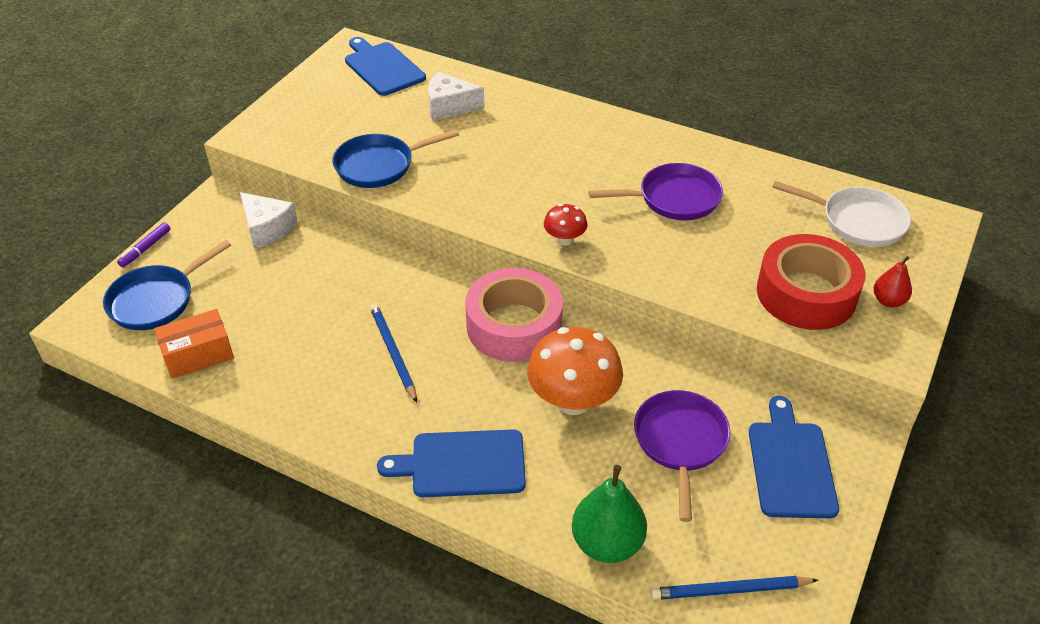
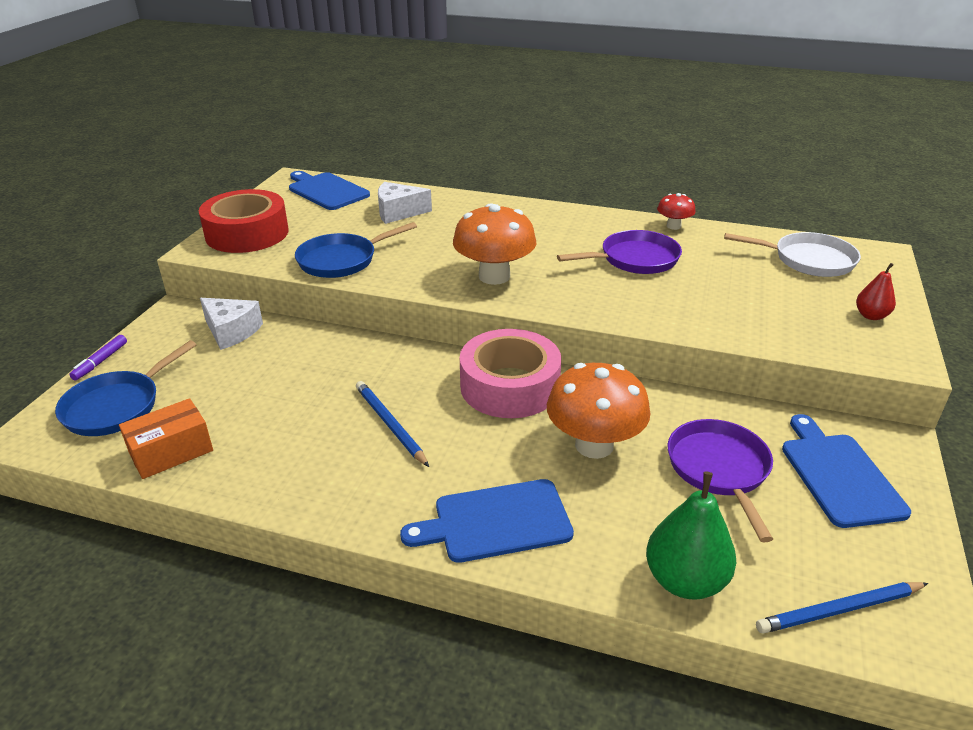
camera: 10 degrees left, 10 degrees down
(524, 204) = (494, 276): none -> orange mushroom
(564, 239) = (544, 299): red mushroom -> red mushroom (673, 226)
(806, 293) = (793, 318): red tape -> red tape (247, 233)

